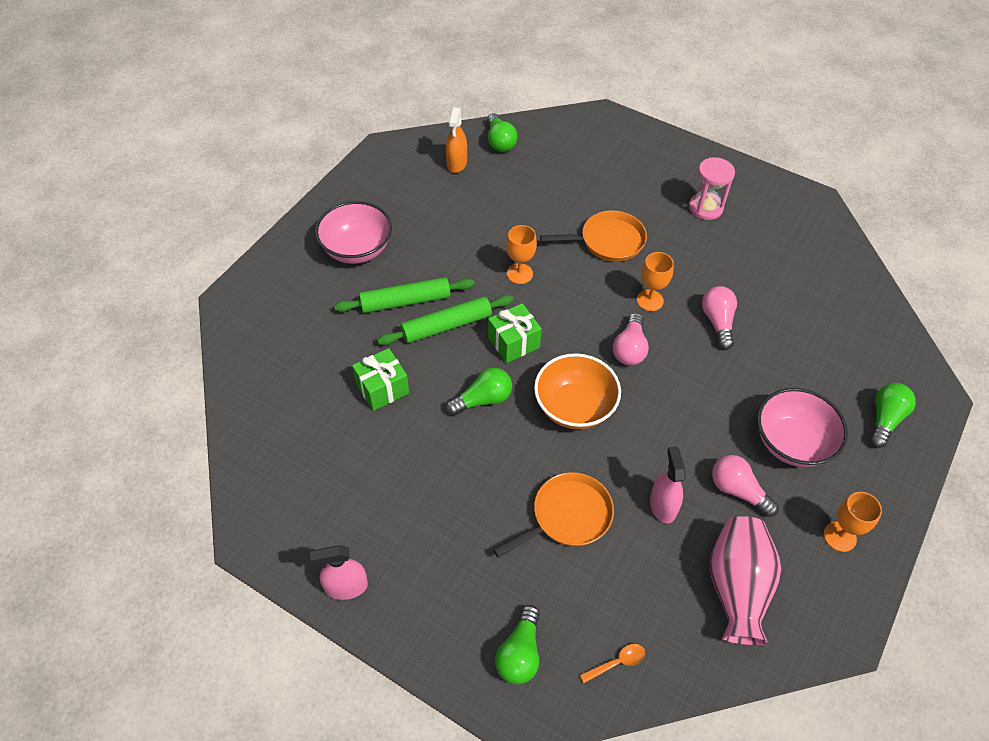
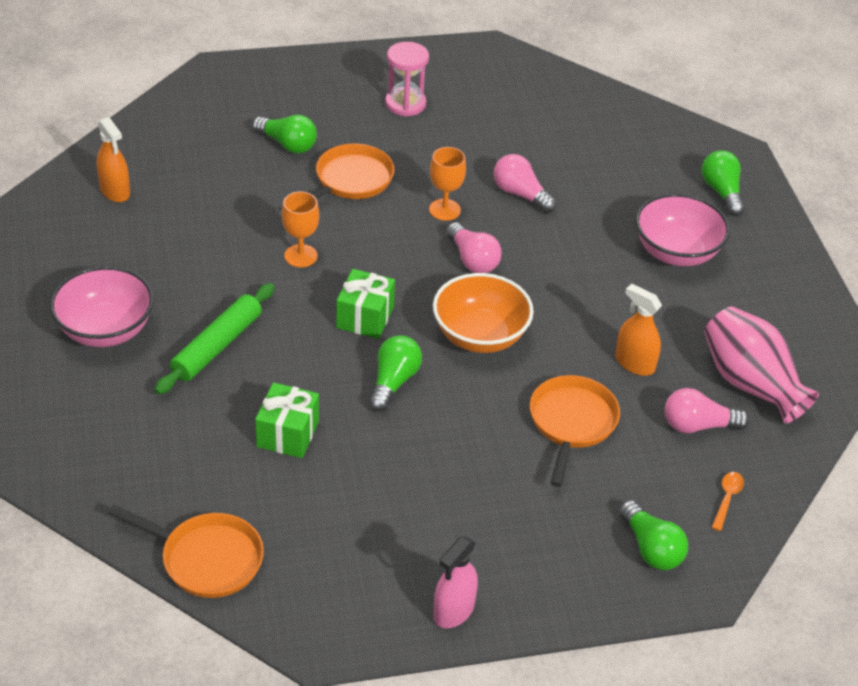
camera: 45 degrees left, 10 degrees down
(252, 434) = (206, 559): none -> orange pan
(446, 326) = (284, 342): green rolling pin -> none
(500, 141) = (137, 147): green light bulb -> green light bulb (287, 144)
(663, 506) = (634, 363): pink spray bottle -> orange spray bottle
(738, 491) = (676, 314): pink light bulb -> pink light bulb (697, 425)
(839, 536) = (779, 297): orange goblet -> none

